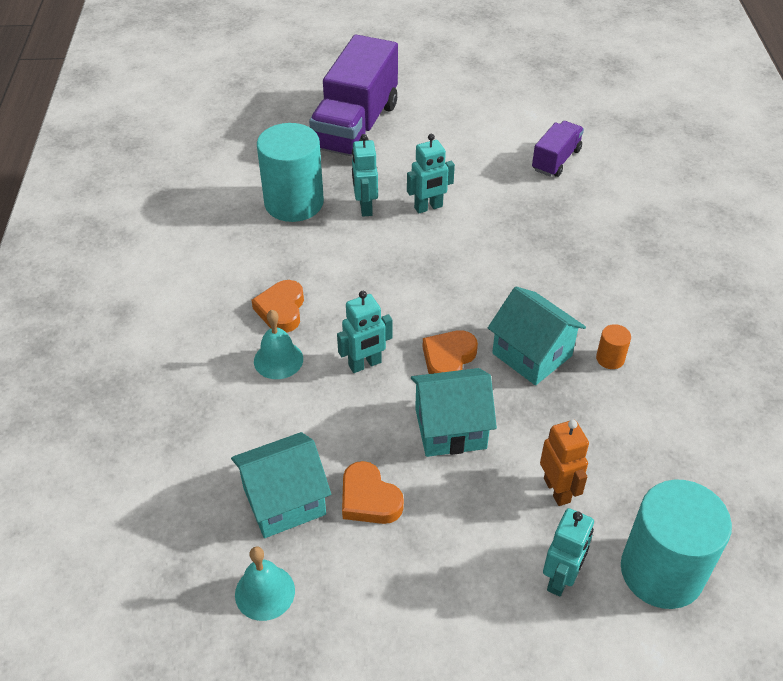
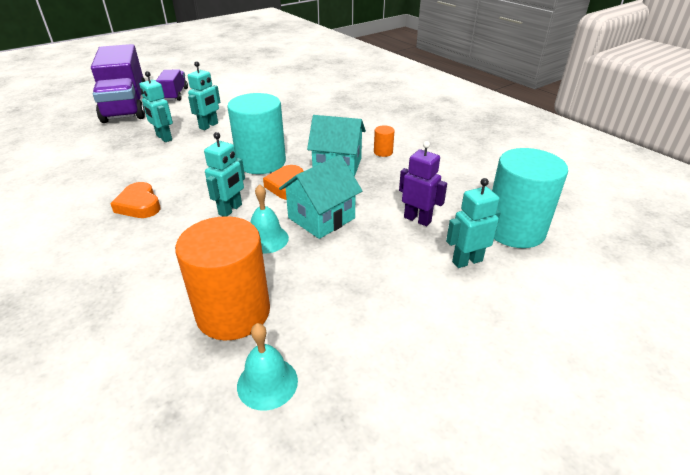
camera: 35 degrees left, 10 degrees down
(278, 360) = (158, 232): turquoise bell -> turquoise bell (266, 239)
(284, 501) = (233, 312): turquoise house -> orange cylinder
(294, 203) = (106, 150): turquoise cylinder -> turquoise cylinder (261, 162)
(369, 499) = (300, 279): orange heart -> none
(556, 160) = (270, 88): purple truck -> purple truck (175, 95)
(557, 490) = (417, 219): orange robot -> purple robot
(560, 579) = (467, 261): turquoise robot -> turquoise robot turned 105 degrees counterclockwise

